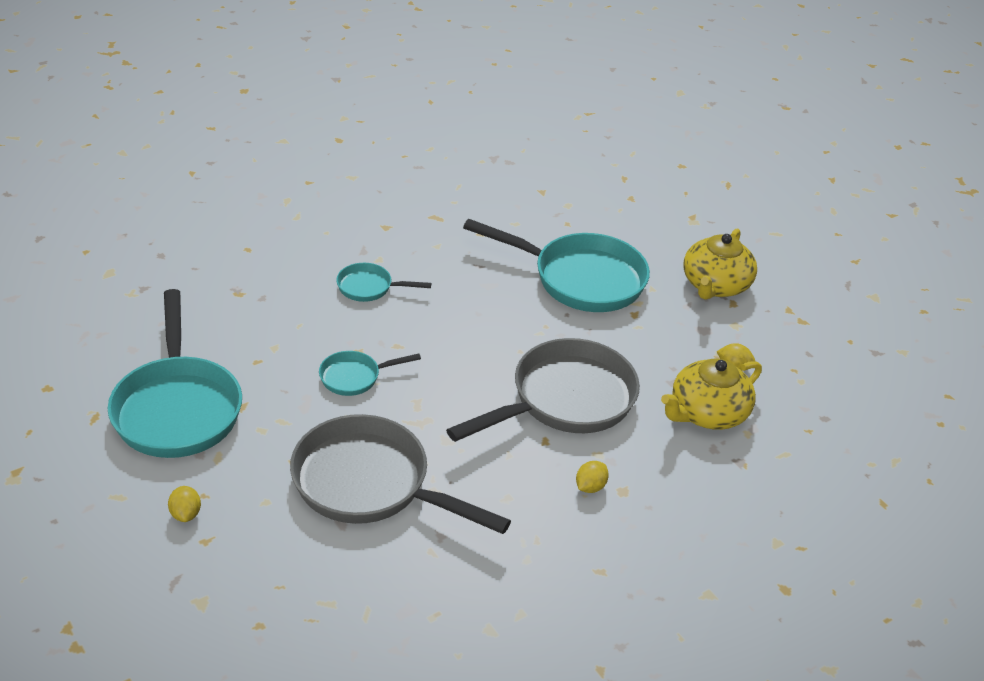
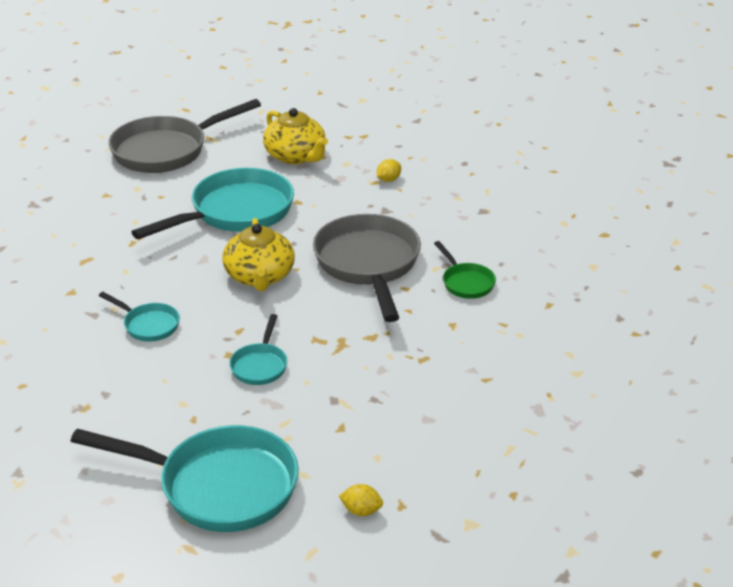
camera: 60 degrees left, 5 degrees down
(369, 287) = (148, 325): turquoise pan -> turquoise pan turned 90 degrees counterclockwise
(370, 484) = (394, 391): grey pan -> grey pan (166, 150)
(590, 487) = (466, 282): yellow lemon -> green pan
(707, 413) = (426, 207): yellow teapot -> yellow teapot (259, 276)

